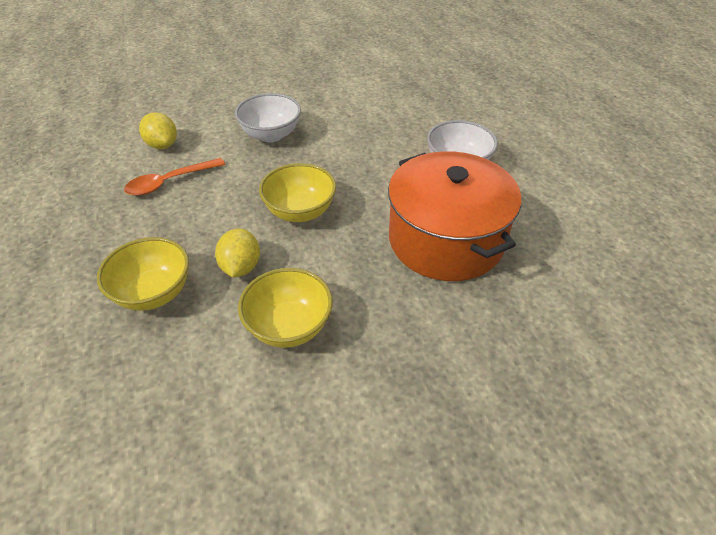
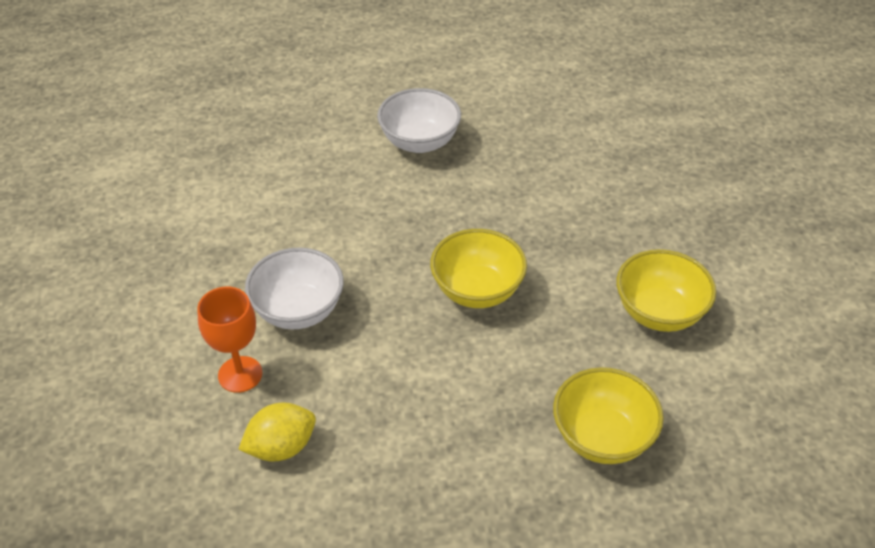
camera: 80 degrees left, 0 degrees up
(169, 182) = (382, 432): orange spoon -> none
(218, 122) = (240, 374): none -> orange goblet
(241, 267) = (567, 351): yellow lemon -> none
(446, 240) = (546, 175): orange pot -> none

